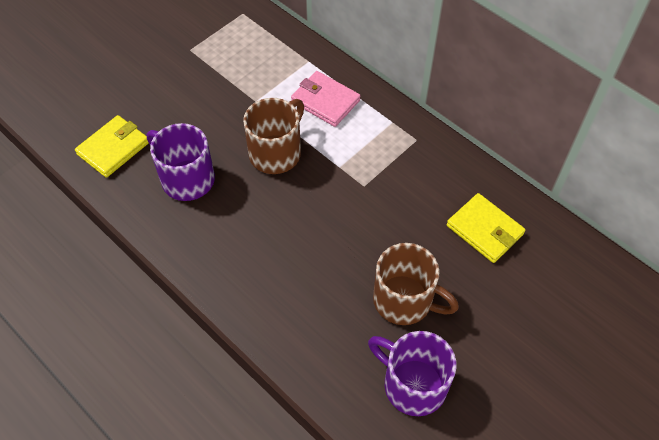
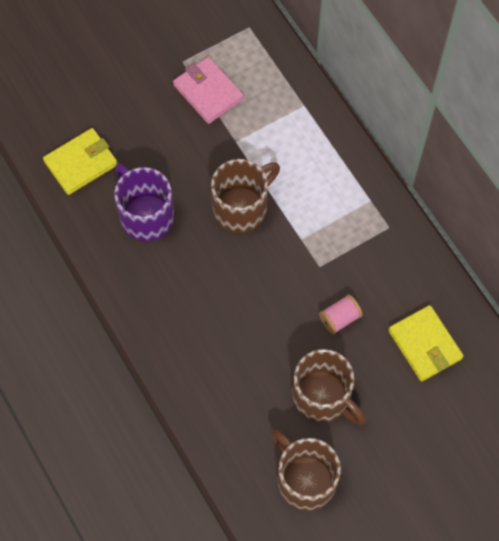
camera: 15 degrees right, 10 degrees up
(325, 101) = (308, 159): pink wallet -> pink wallet (208, 92)
(397, 226) = (339, 318): none -> pink spool
(412, 384) = (304, 479): purple mug -> brown mug

